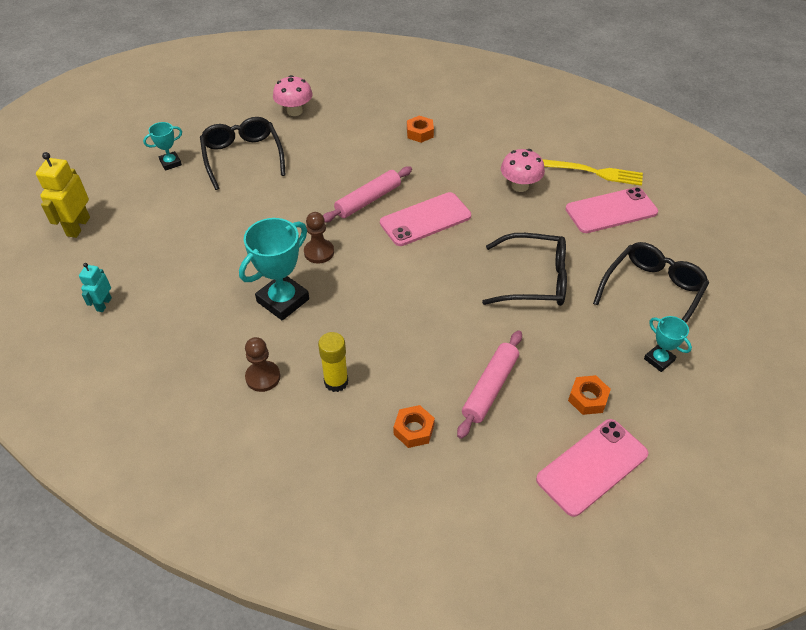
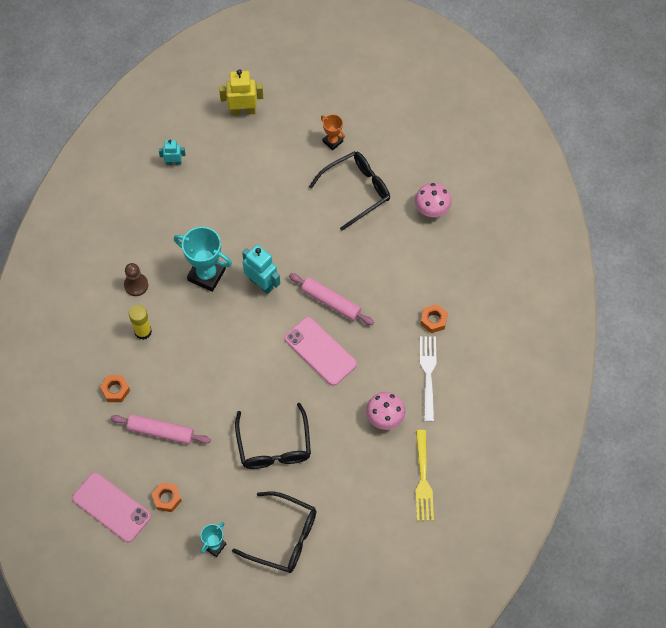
camera: 75 degrees right, 15 degrees up
(170, 163) = (332, 141): turquoise trophy -> orange trophy
(319, 252) = (261, 283): brown pawn -> turquoise robot
(479, 148) = (428, 375): none -> white fork
(611, 210) = (374, 497): pink phone -> none

